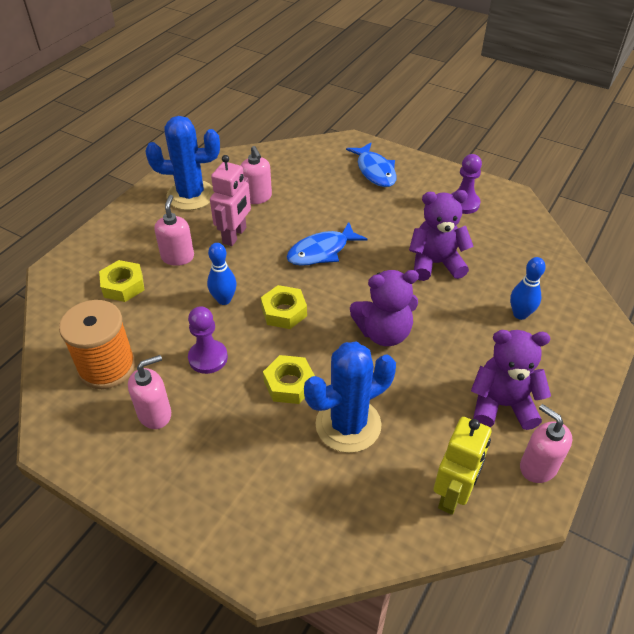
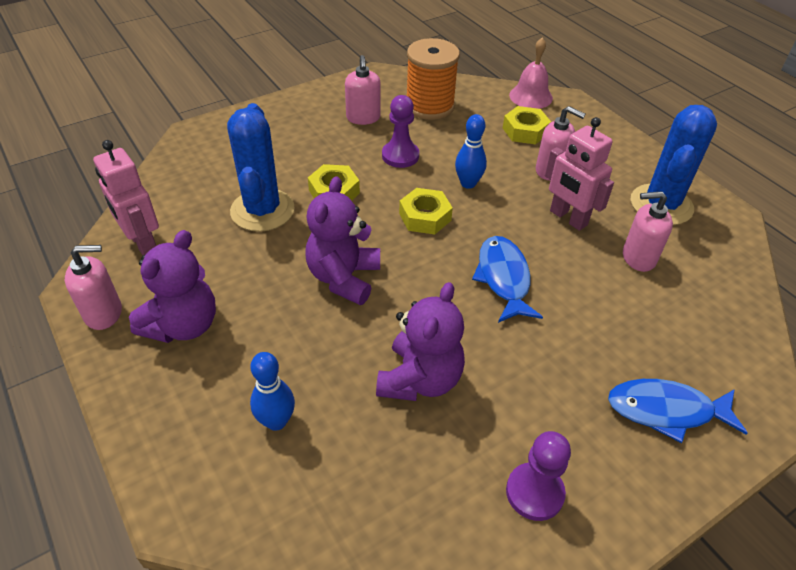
camera: 115 degrees right, 0 degrees up
(57, 297) = (530, 96): none -> pink bell
(453, 494) = (143, 243): yellow robot -> pink robot

